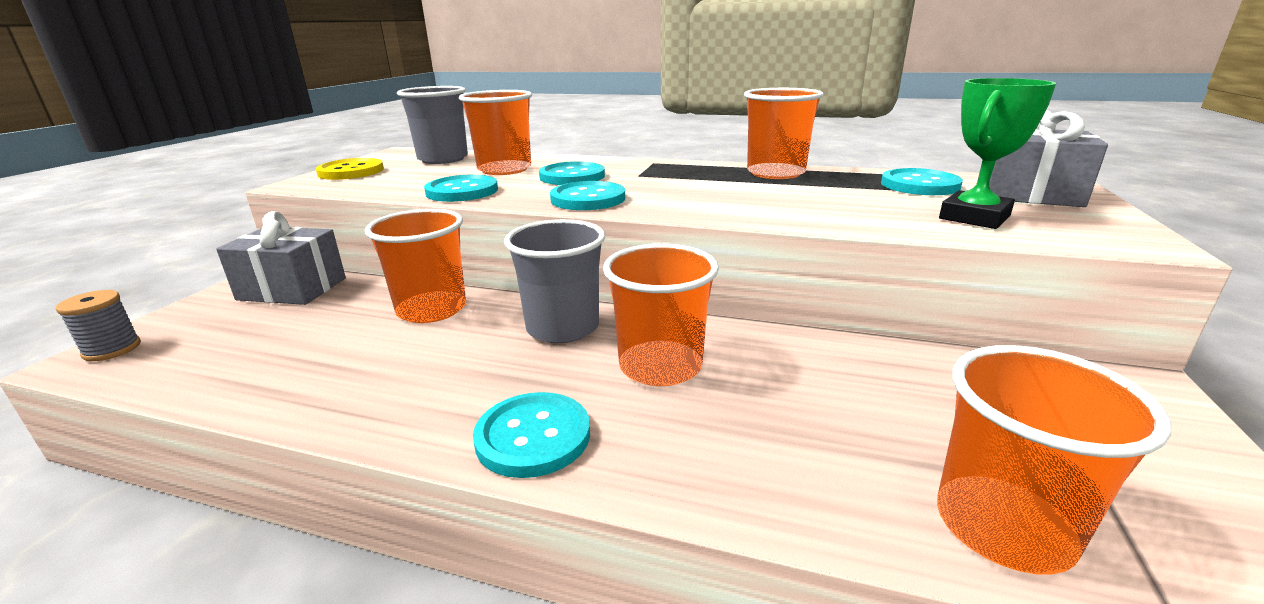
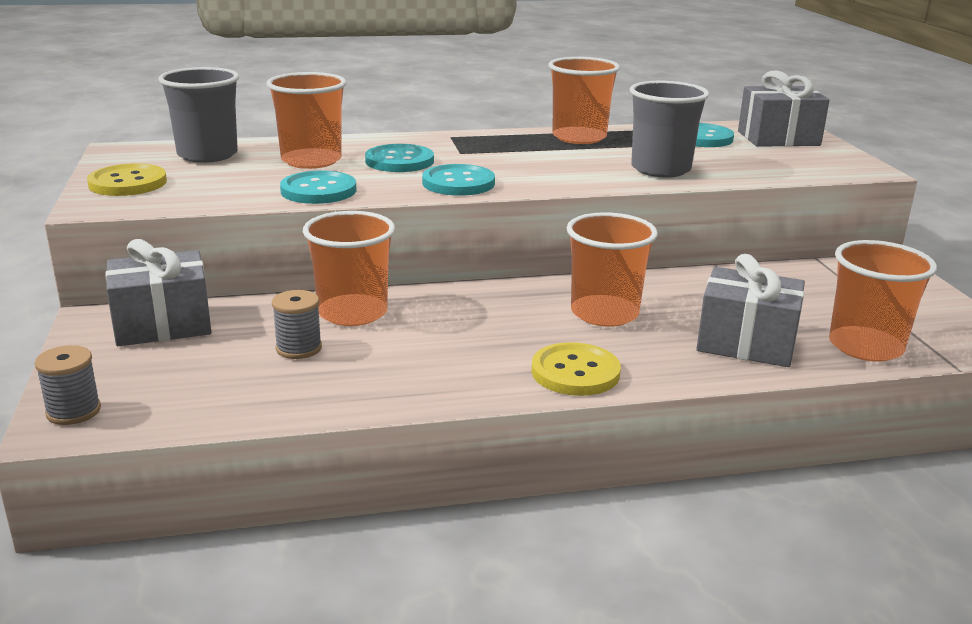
camera: 30 degrees left, 0 degrees up
(340, 333) = (299, 348): none -> grey spool
(533, 436) = (575, 372): turquoise button -> yellow button
(563, 328) = (494, 303): grey cup -> grey cup (660, 169)
(799, 459) = (746, 343): none -> grey gift
(974, 217) = (763, 163): green trophy -> none

